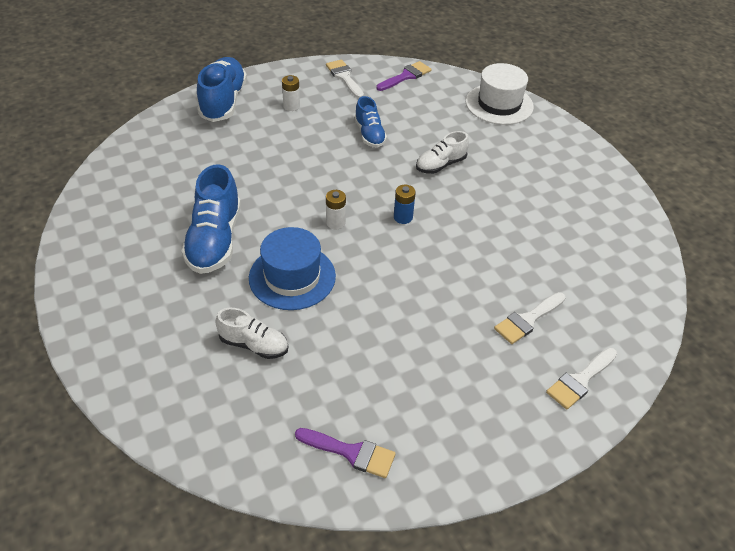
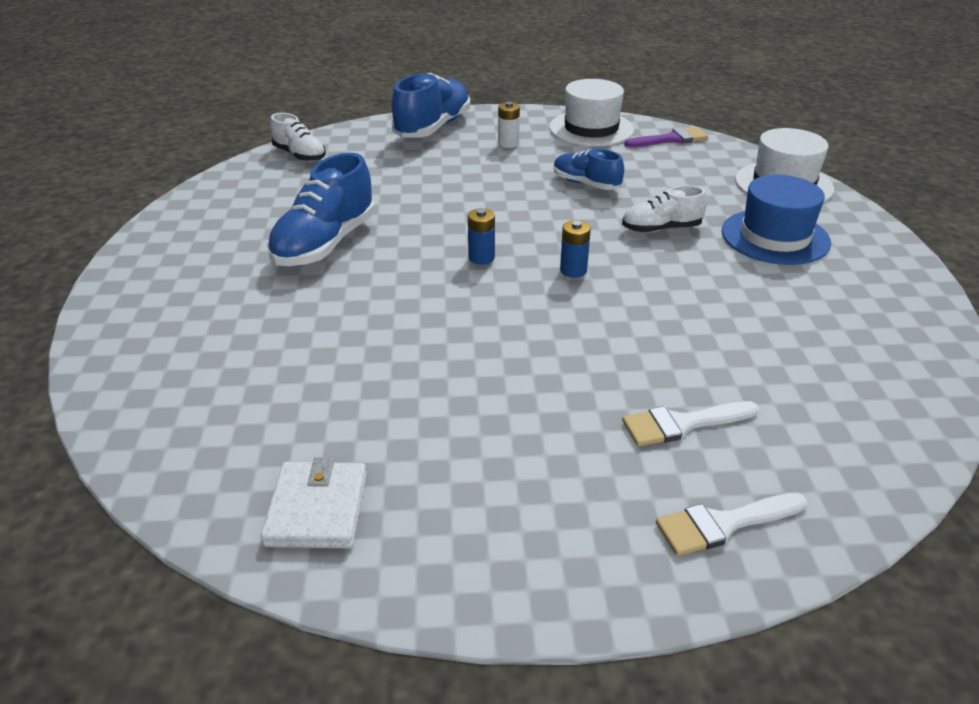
camera: 25 degrees right, 10 degrees down
(254, 345) = (288, 354): white shoe -> white shoe (299, 155)
(292, 277) = (387, 298): blue hat -> blue hat (775, 237)
(335, 223) = (481, 258): white battery -> blue battery
(344, 77) = (591, 129): white brush -> white hat
(351, 452) = (317, 509): purple brush -> white wallet
(369, 134) = (586, 184): blue shoe -> blue shoe turned 120 degrees clockwise

